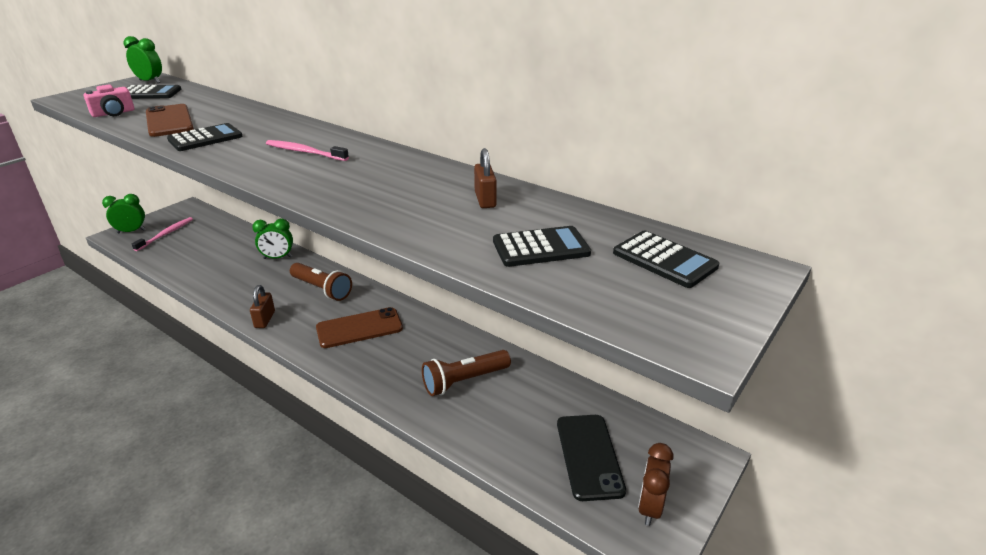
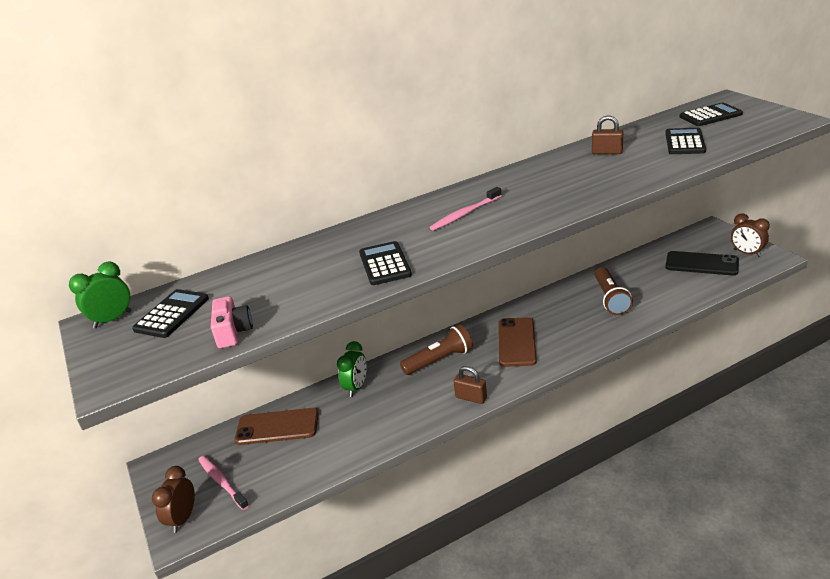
camera: 60 degrees left, 0 degrees up
(131, 231) = (183, 518): green clock -> brown clock
(169, 121) = (304, 290): brown phone -> brown phone (277, 427)

